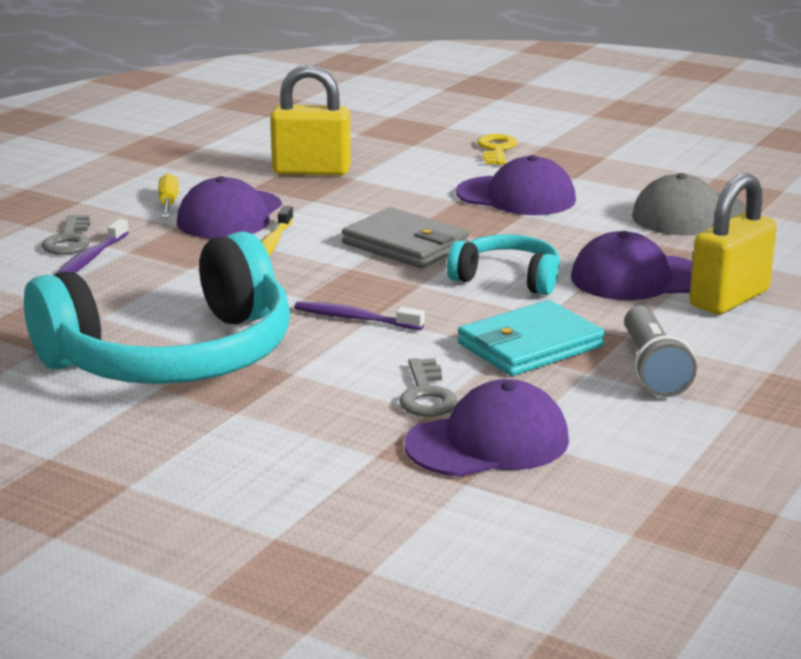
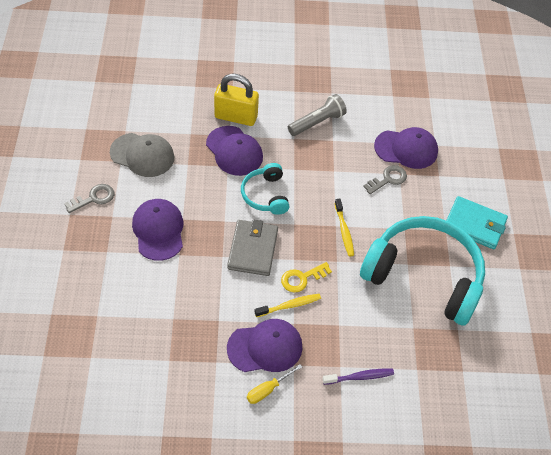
camera: 125 degrees left, 30 degrees up
(69, 240) = (347, 404): grey key -> grey key (94, 198)
(311, 171) = (173, 345): yellow padlock -> none
(355, 318) = (344, 231): purple toothbrush -> yellow toothbrush
(488, 442) = (406, 149): purple cap -> purple cap turned 150 degrees clockwise
(496, 149) = (84, 269): yellow key -> yellow key (302, 278)
(530, 345) = (325, 164): turquoise wallet -> turquoise wallet (474, 225)

